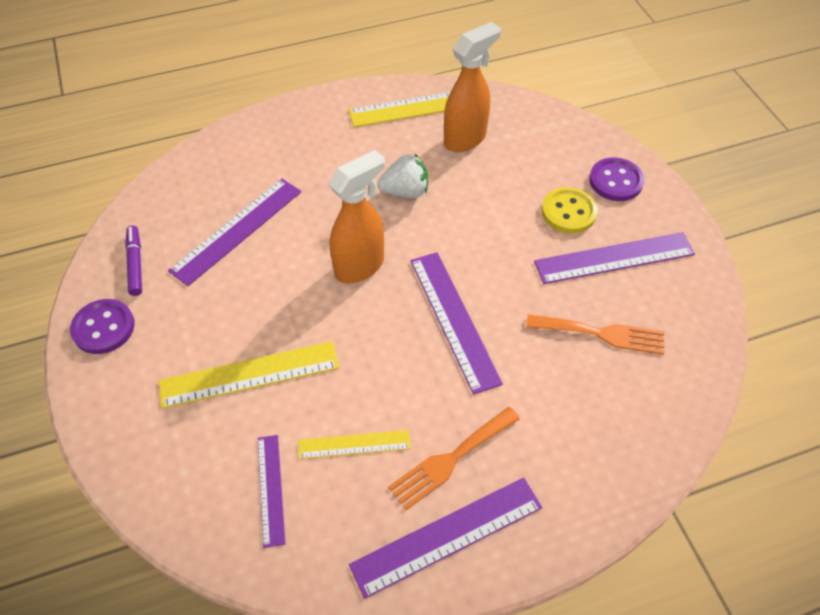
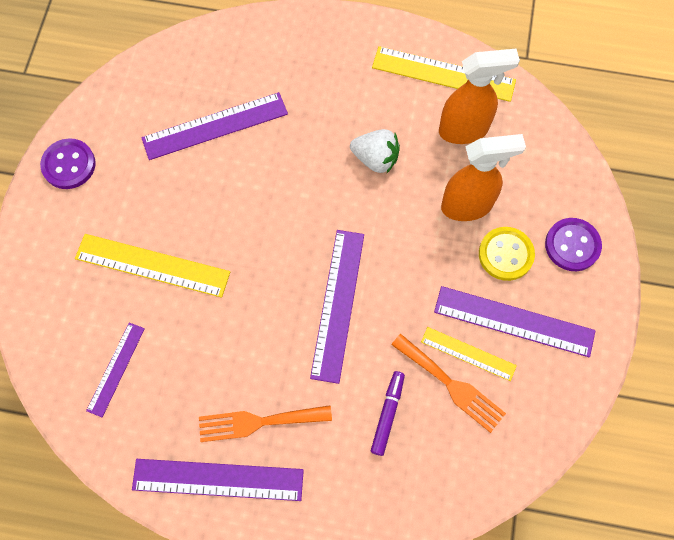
camera: 30 degrees right, 15 degrees up
(135, 264) = (121, 118): purple marker -> purple marker (387, 414)
(354, 444) = (195, 368): yellow ruler -> yellow ruler (468, 353)
(360, 266) = (293, 213): orange spray bottle -> orange spray bottle (467, 206)

